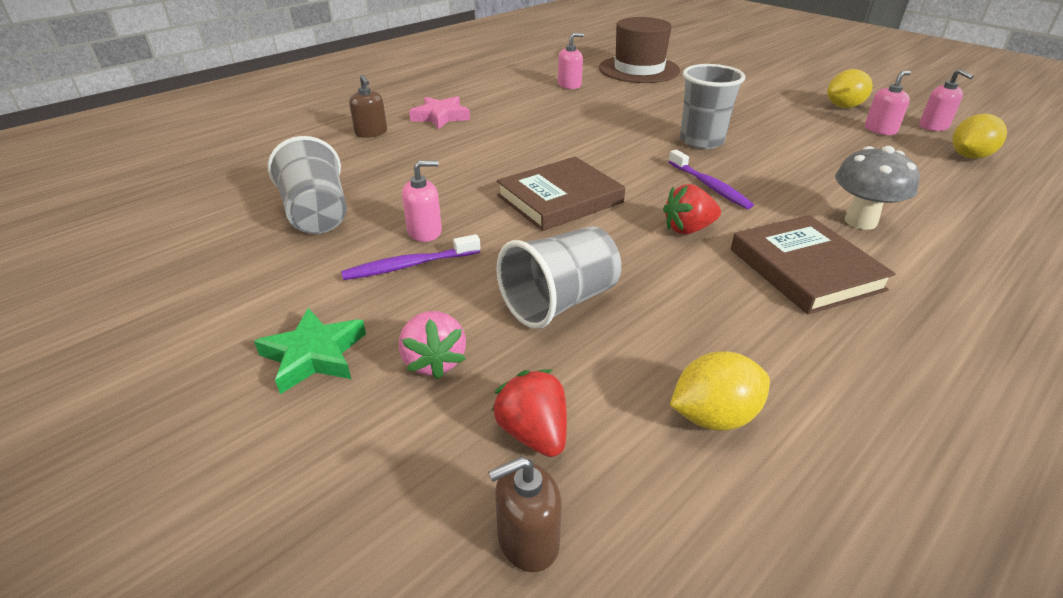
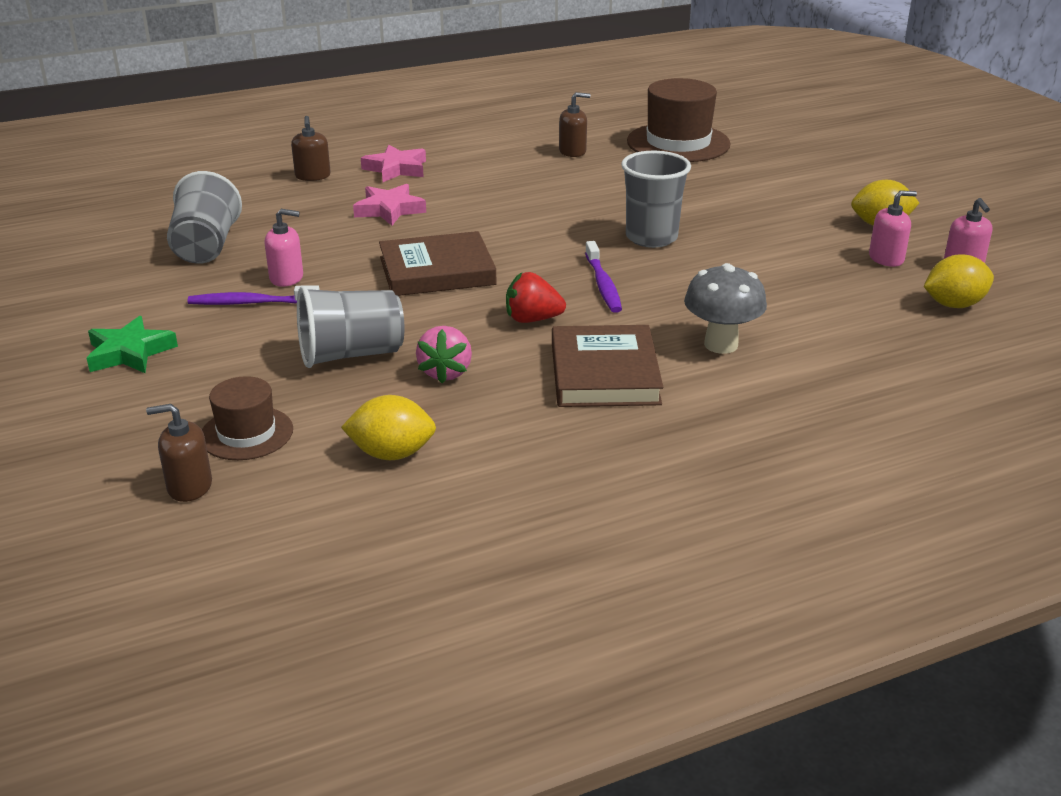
camera: 20 degrees right, 5 degrees down
(434, 361) = (214, 375): pink strawberry -> pink strawberry (445, 372)
(466, 151) = (389, 210): none -> pink star
(533, 433) = (246, 433): red strawberry -> brown hat
(569, 85) = (572, 151): pink soap dispenser -> brown soap dispenser

